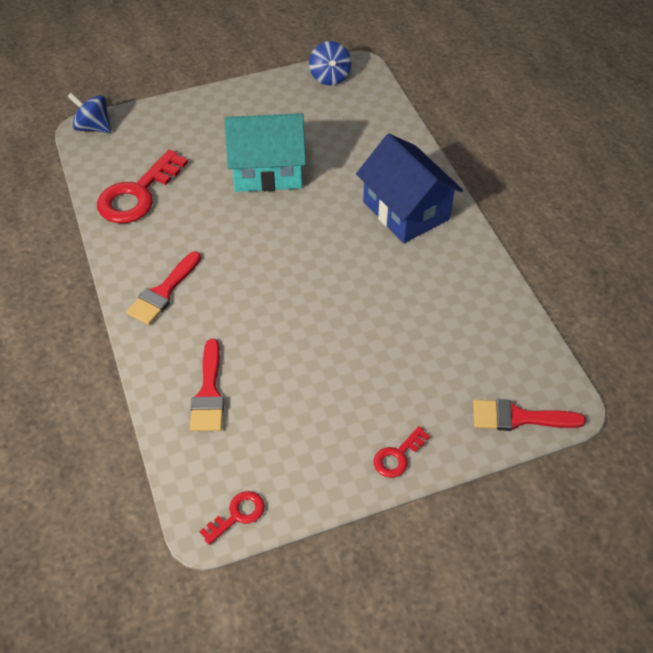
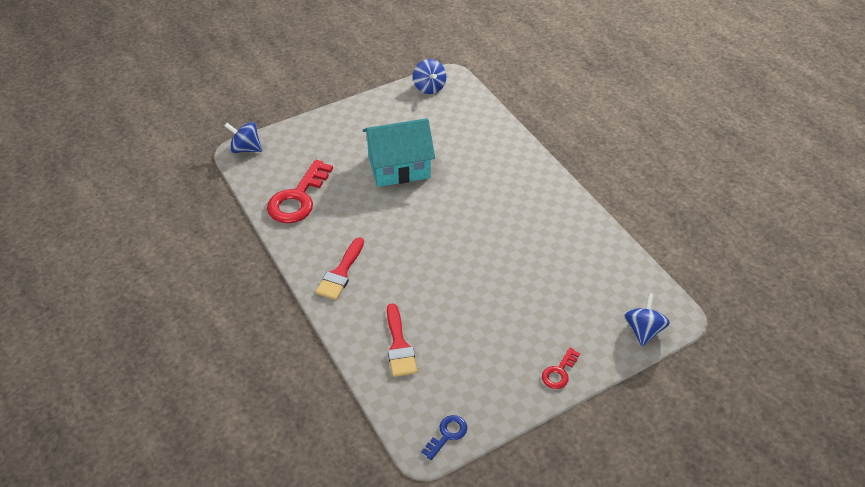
camera: 10 degrees left, 5 degrees down
(237, 515) = (447, 434): red key -> blue key
(406, 210) = (517, 185): blue house -> none
(519, 417) = (643, 330): red brush -> blue spinning top

